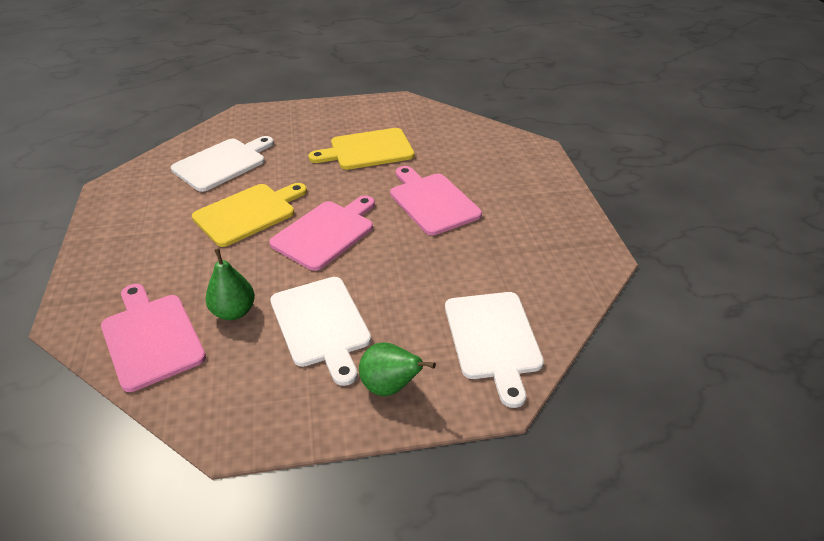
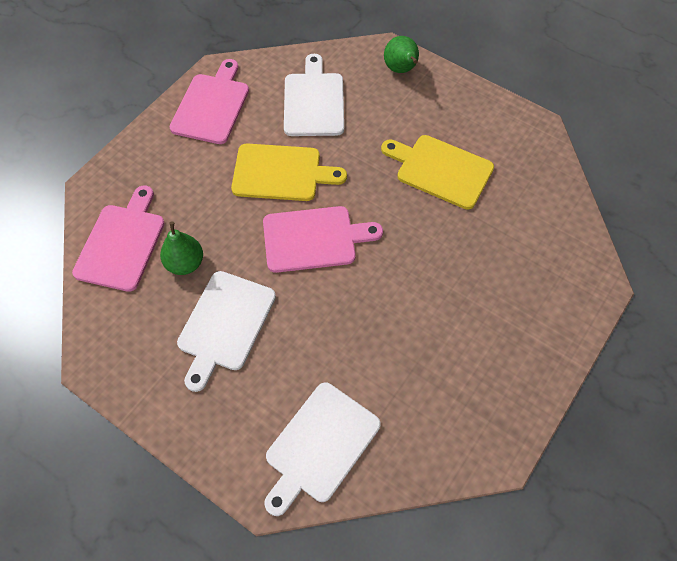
camera: 45 degrees right, 20 degrees up
(222, 163) = (314, 101): white cutting board -> white cutting board turned 90 degrees counterclockwise
(390, 387) = (212, 417): green pear -> green pear (401, 70)
(432, 202) = (428, 273): pink cutting board -> pink cutting board (212, 106)

